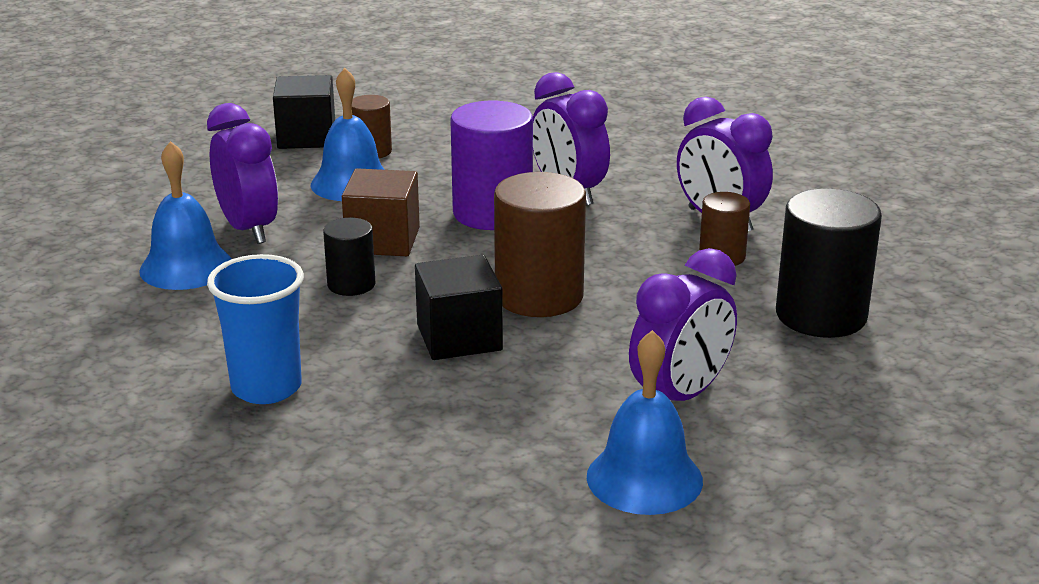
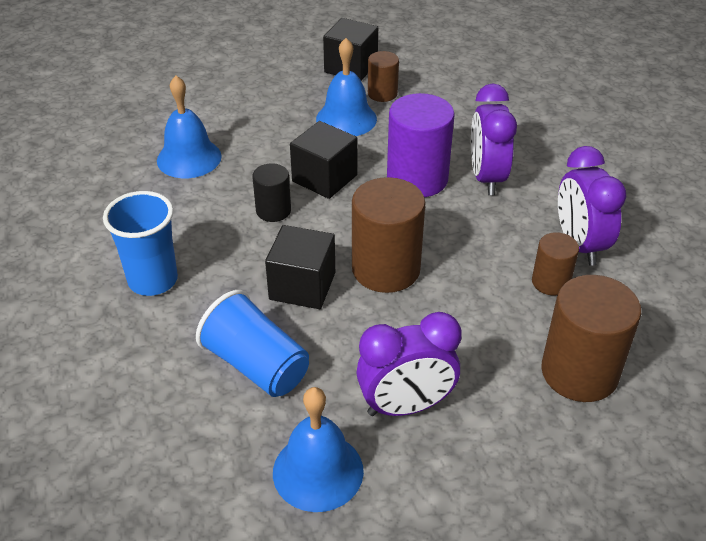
camera: 30 degrees right, 15 degrees up
(248, 229) = (250, 138): purple clock -> none
(383, 240) = (324, 178): brown cube -> black cube
(480, 418) = (256, 365): none -> blue cup
(821, 315) = (579, 372): black cylinder -> brown cylinder

